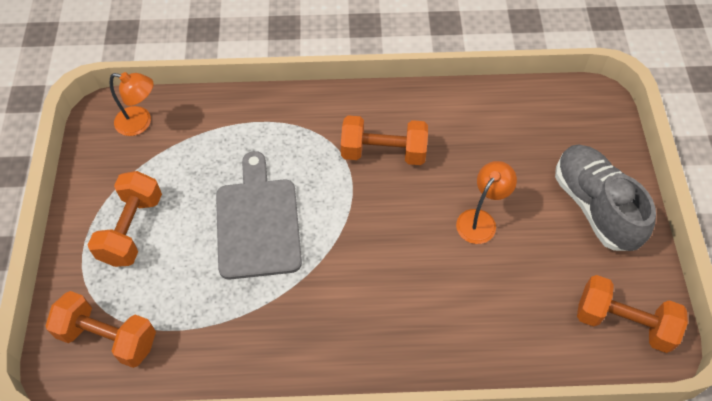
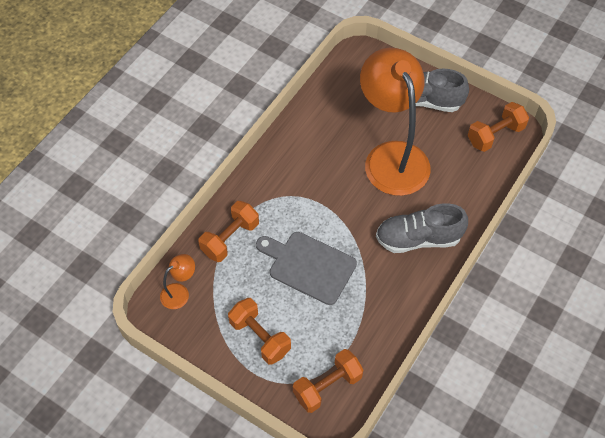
camera: 55 degrees left, 0 degrees up
(383, 152) = (311, 174): orange dumbbell -> orange dumbbell (230, 238)
(385, 320) = (418, 239): none -> grey shoe
(480, 220) = (391, 156): orange lamp -> orange lamp, size x2.45

